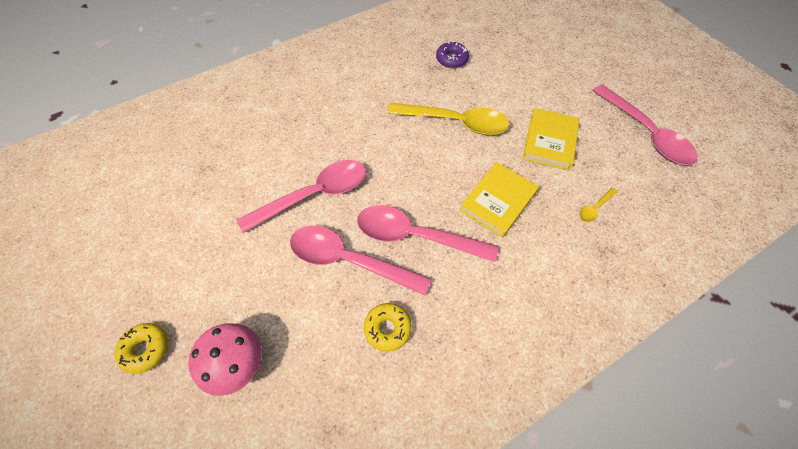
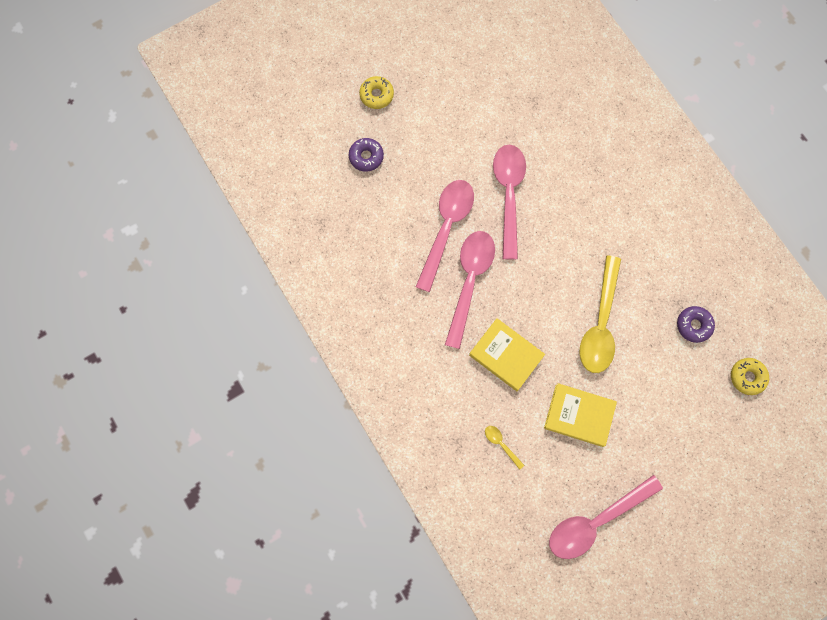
camera: 90 degrees right, 15 degrees up
(237, 363) = (366, 157): pink mushroom -> purple donut
(314, 195) = (508, 195): pink spoon -> pink spoon turned 150 degrees counterclockwise
(387, 328) = (390, 259): yellow donut -> yellow donut (747, 377)

